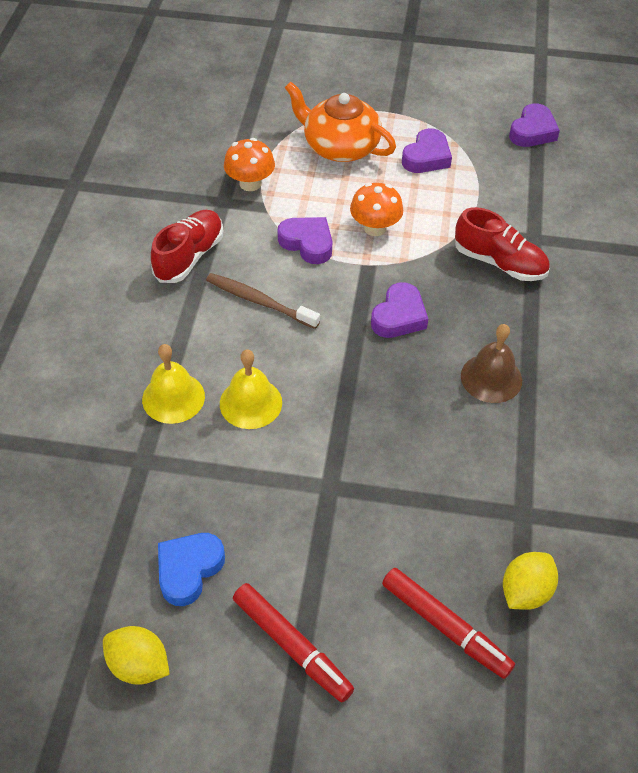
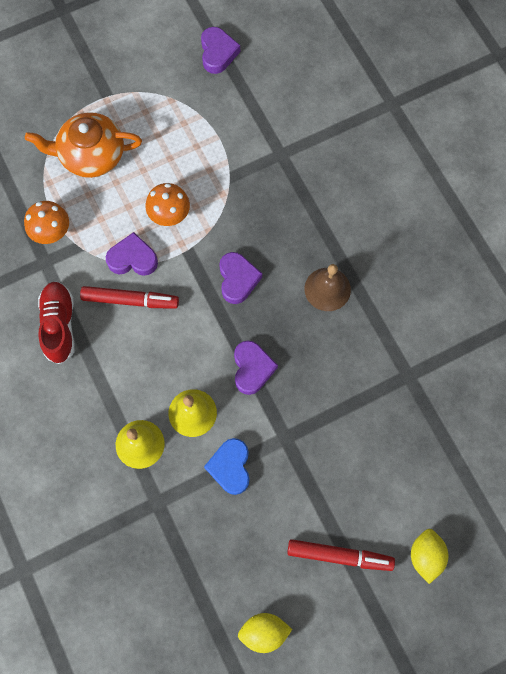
camera: 35 degrees left, 20 degrees up
(189, 570) = (245, 553): blue heart -> blue heart (230, 467)
(259, 301) = (137, 330): brown toothbrush -> none
(426, 157) = (160, 125): purple heart -> purple heart (252, 369)
(445, 627) = (413, 481): red marker -> red marker (130, 300)
(499, 263) = (272, 190): red shoe -> none
(525, 591) = (441, 426): yellow lemon -> yellow lemon (425, 555)

